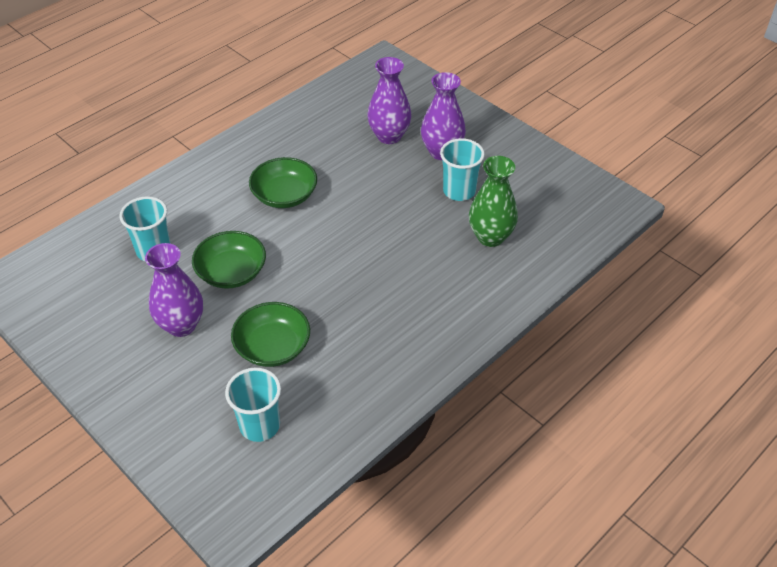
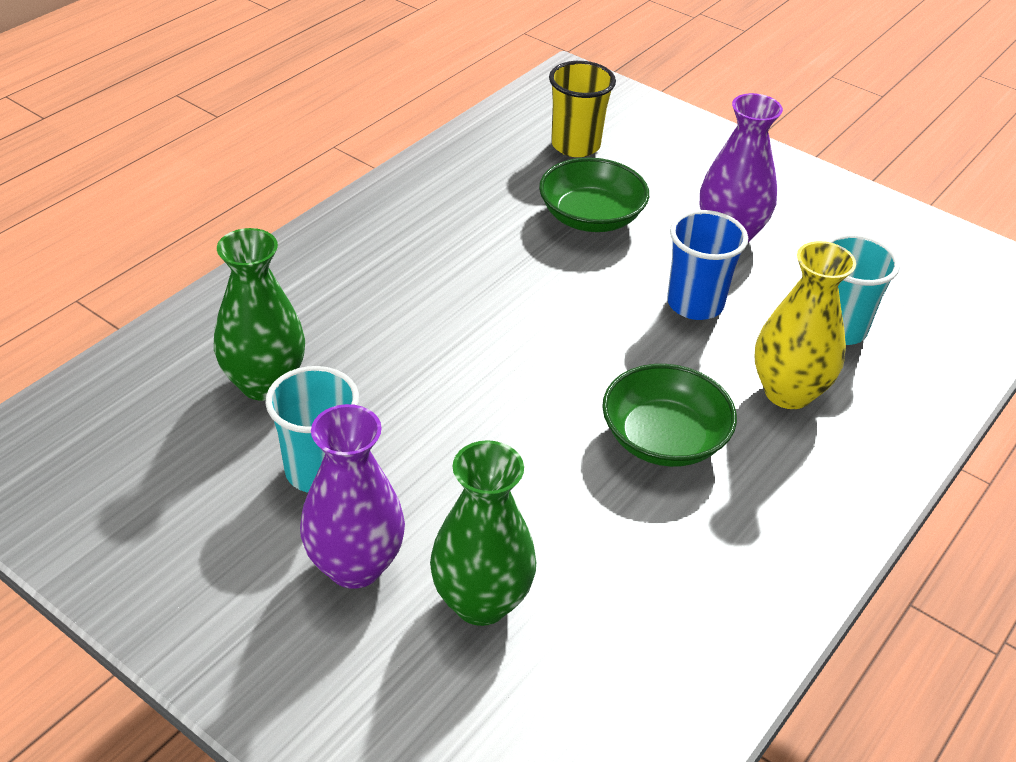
camera: 170 degrees right, 5 degrees down
(206, 215) = (788, 392): none -> yellow vase
(231, 272) = (695, 304): green bowl -> blue cup
(260, 425) = (575, 145): turquoise cup -> yellow cup
(389, 136) = (481, 602): purple vase -> green vase

